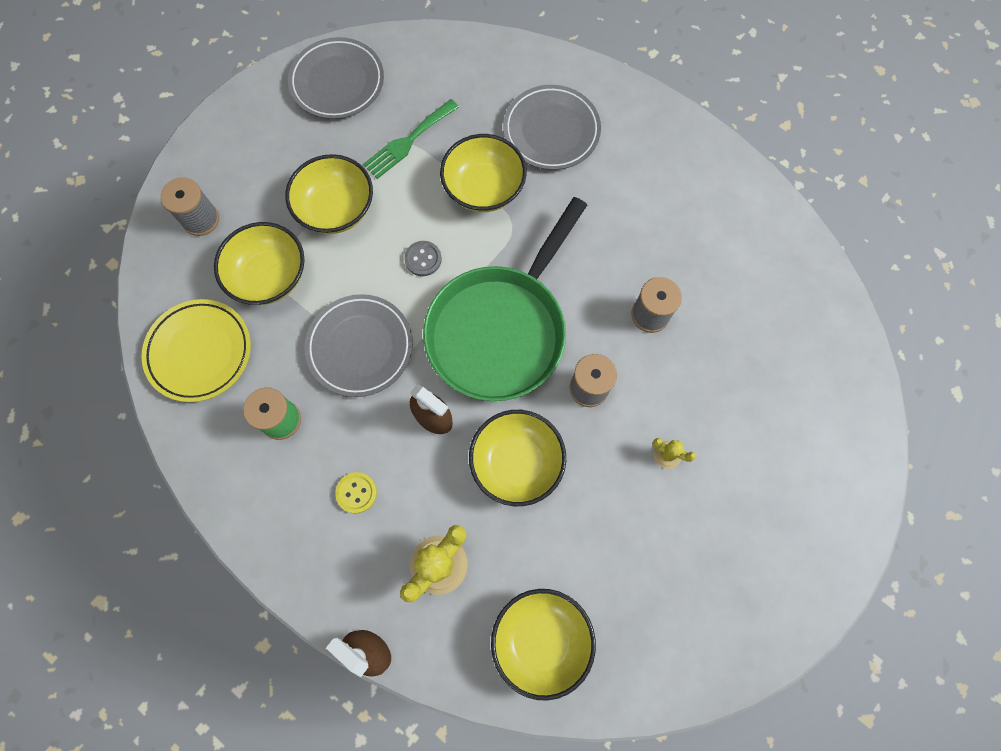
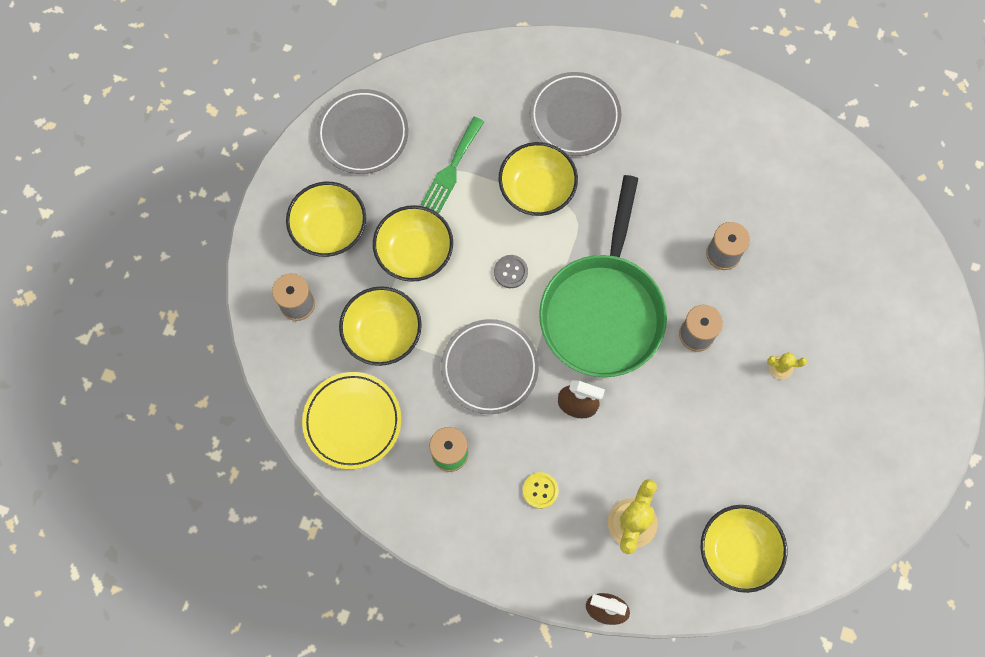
camera: 20 degrees left, 0 degrees up
(516, 462) = (661, 418): yellow bowl -> yellow bowl (330, 229)

